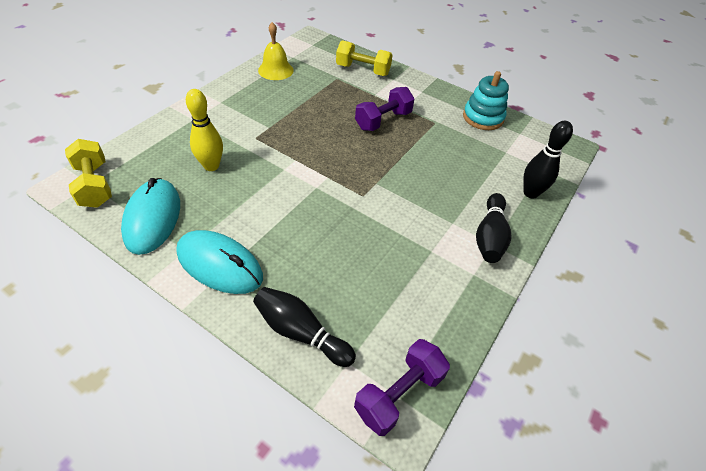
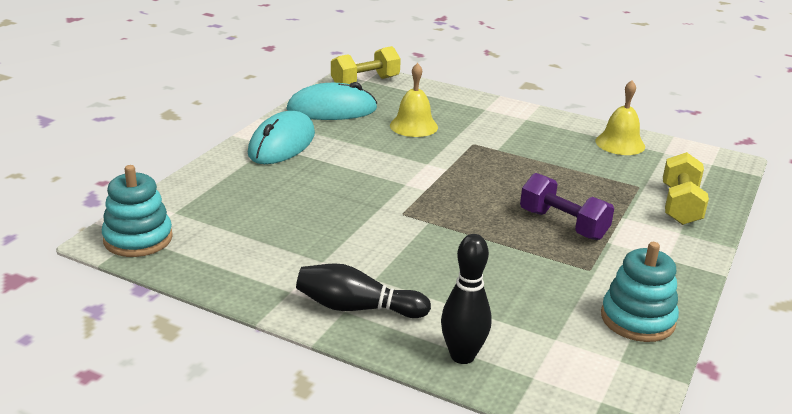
camera: 85 degrees right, 20 degrees down
(211, 166) = (413, 126): yellow bowling pin -> yellow bell
(301, 332) = (207, 187): black bowling pin -> none
(399, 394) = (138, 239): purple dumbbell -> turquoise stacking toy

